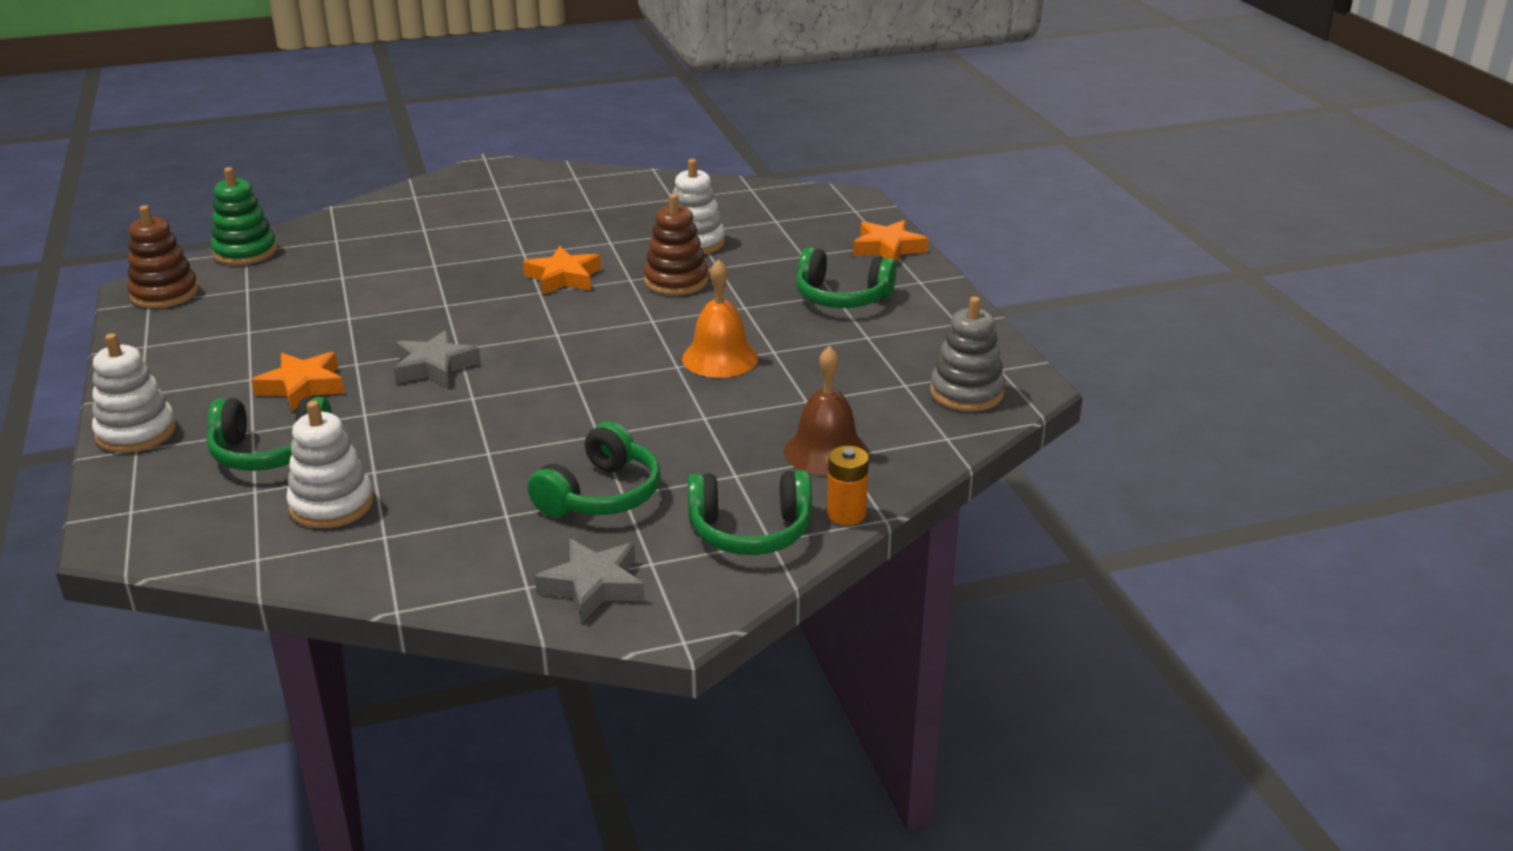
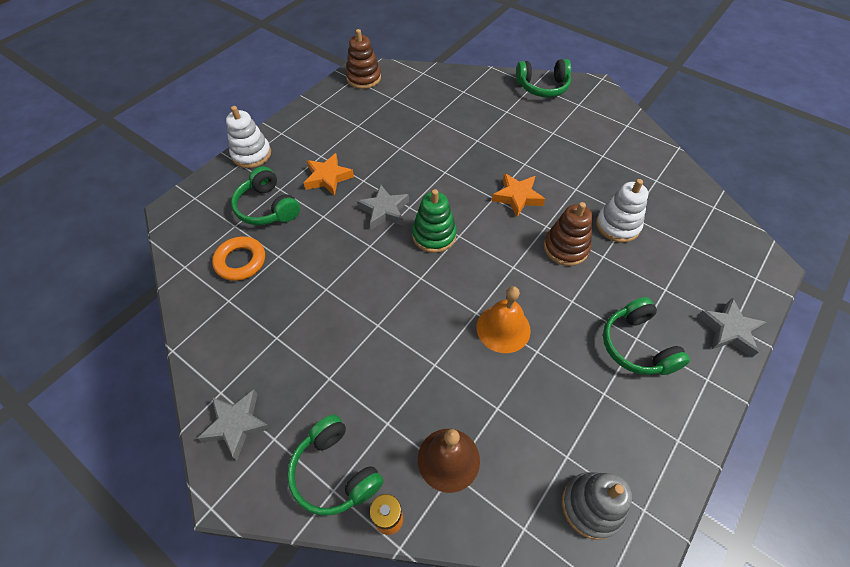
camera: 55 degrees right, 25 degrees up
(245, 252) = (421, 73): green stacking toy -> green stacking toy (434, 235)
(331, 505) = (240, 261): white stacking toy -> orange ring
(601, 495) = (321, 368): green headphones -> green headphones (542, 87)
(887, 248) = (729, 330): orange star -> grey star

